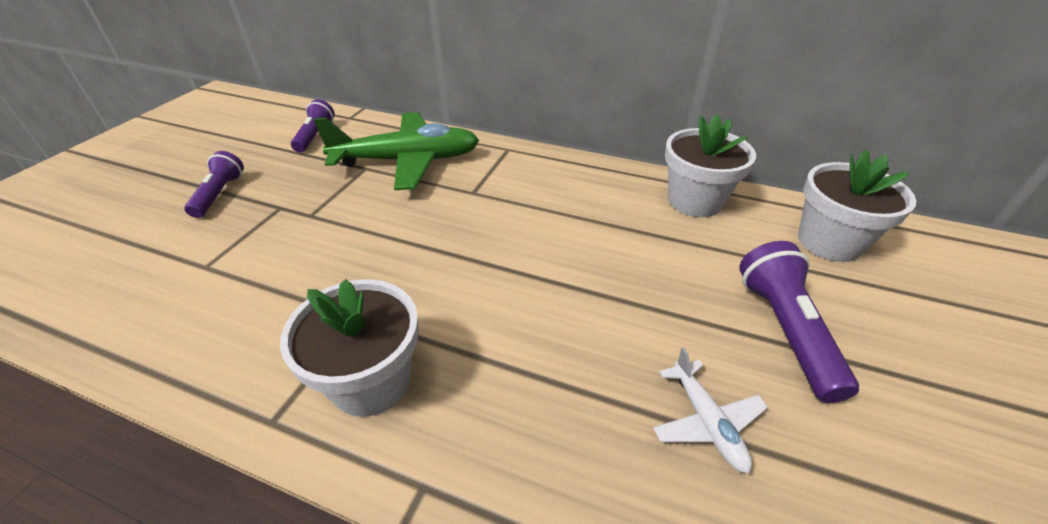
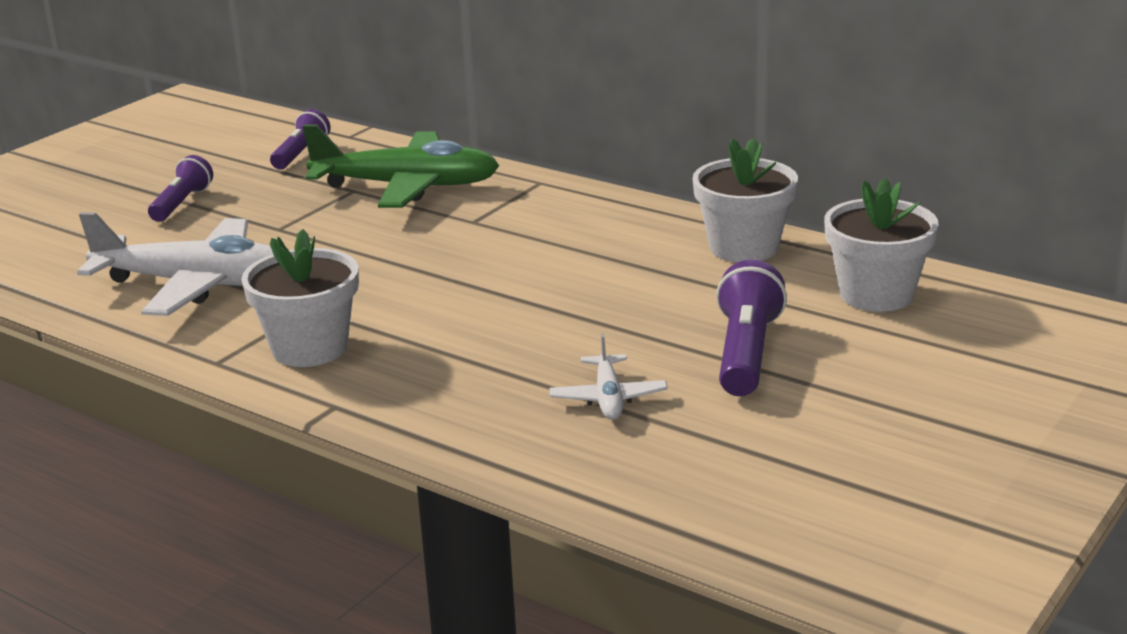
camera: 15 degrees right, 15 degrees down
(239, 296) = (197, 284): none -> white plane

